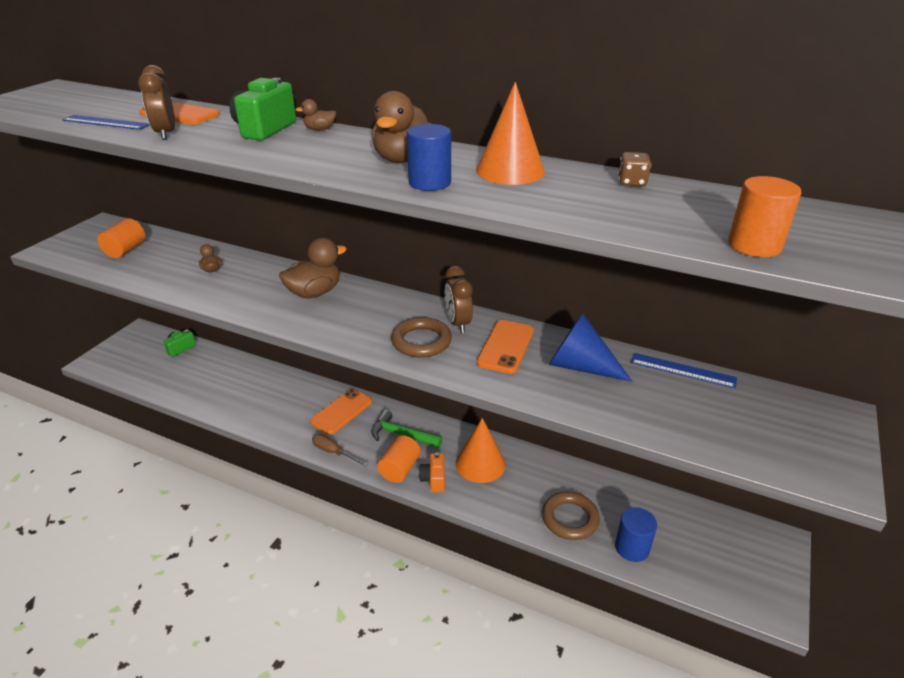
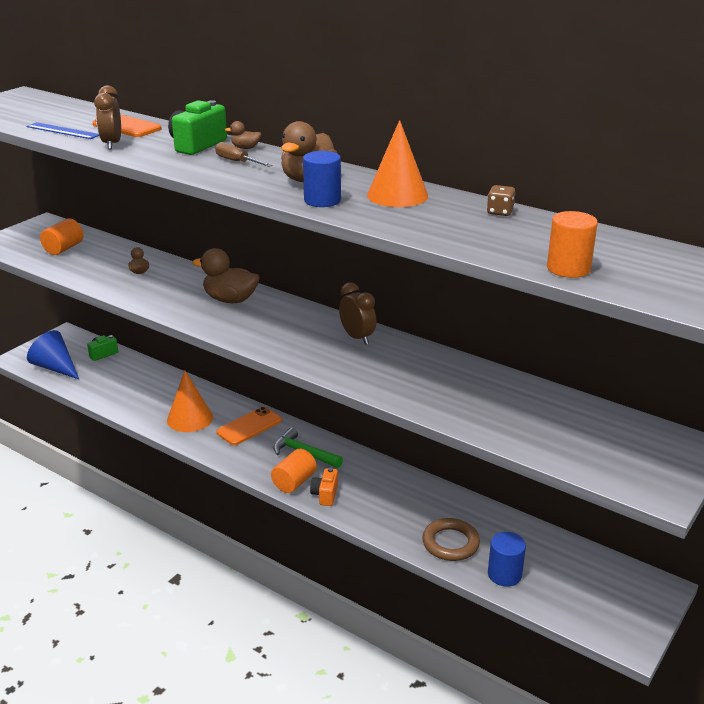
camera: 10 degrees right, 5 degrees down
(315, 293) = (230, 300): brown duck -> brown duck turned 135 degrees counterclockwise
(334, 452) = (233, 461): brown screwdriver -> brown screwdriver (237, 162)
(421, 341) = (318, 349): brown ring -> none
(458, 323) = (357, 337): brown clock -> brown clock turned 150 degrees clockwise
(480, 463) = (375, 486): orange cone -> orange cone (190, 418)
(506, 347) = (395, 361): orange phone -> none
(580, 366) = (459, 383): blue cone -> blue cone (55, 367)
(683, 370) = (558, 396): blue ruler -> none

